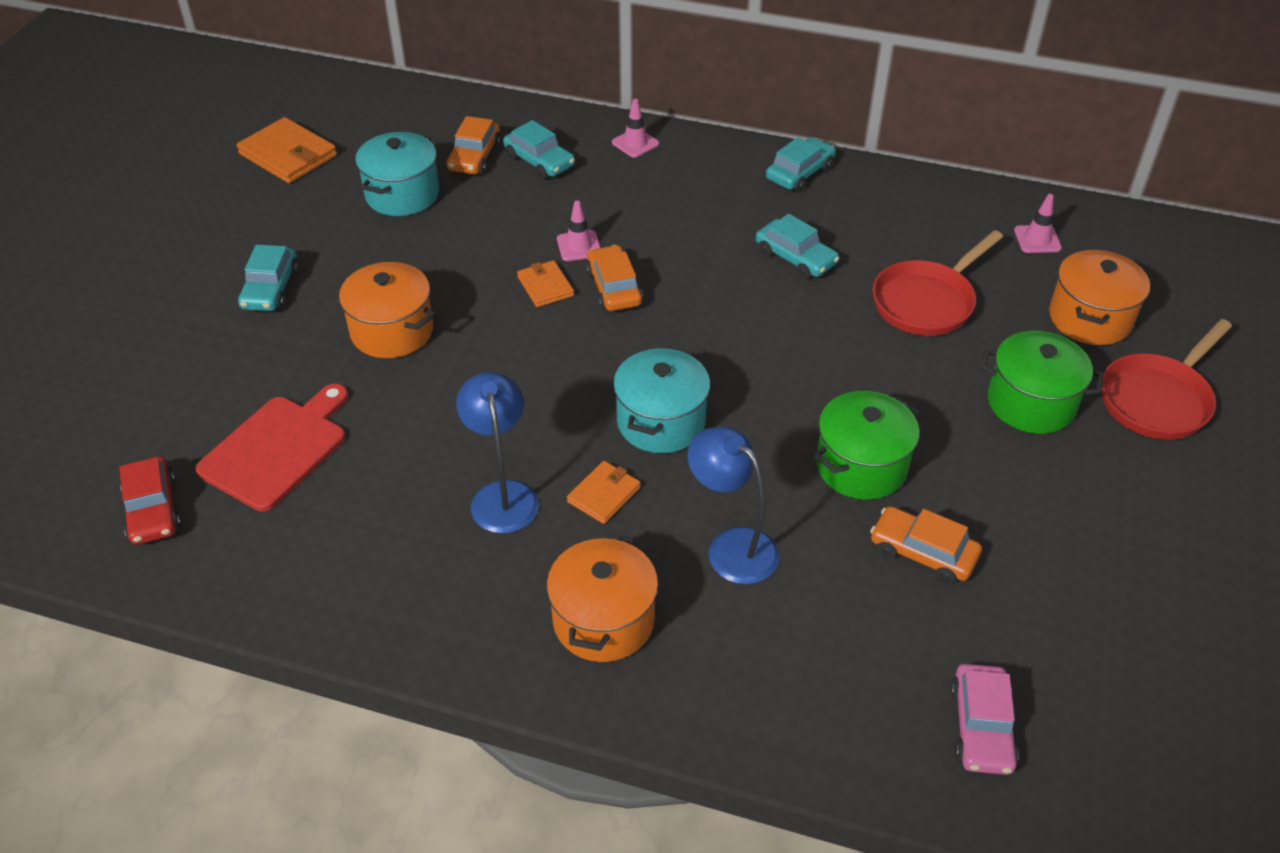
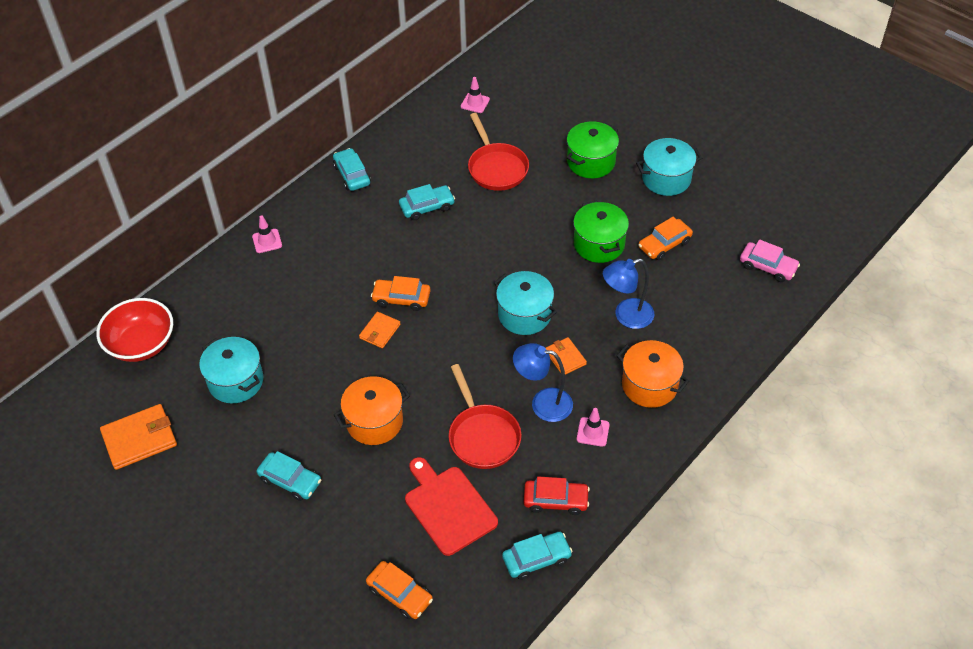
camera: 65 degrees left, 5 degrees up
(153, 510) = (466, 585): red car -> red car (555, 500)
(422, 109) = (141, 344): none -> red bowl
(474, 157) = (221, 329): orange car -> orange car (400, 594)
(539, 161) = (251, 296): turquoise car -> turquoise car (536, 559)
(545, 286) = (380, 331): orange wallet -> orange wallet turned 60 degrees counterclockwise
(579, 246) = (352, 303): pink traffic cone -> pink traffic cone (593, 432)
(1076, 512) = (666, 179): none -> turquoise pot
(1090, 318) = (545, 112): orange pot -> none
(1157, 399) = (613, 116): red pan -> red pan (482, 436)

